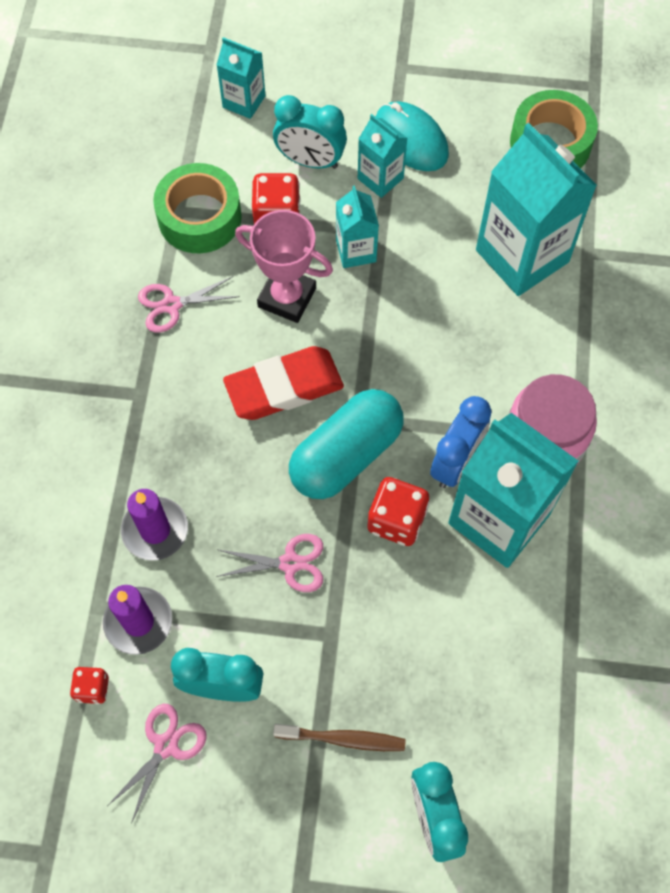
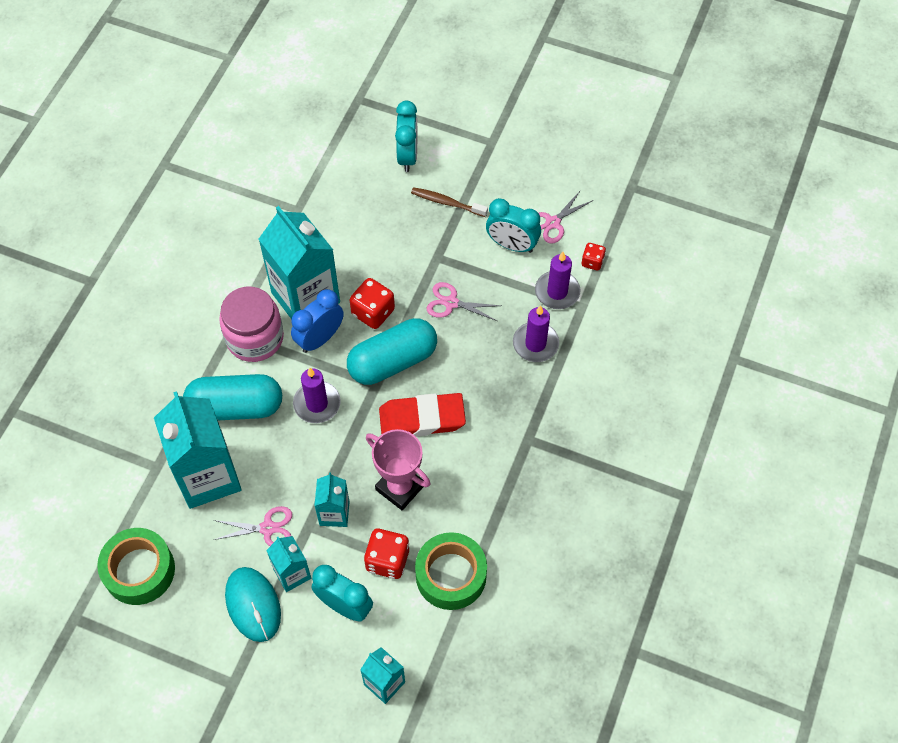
camera: 165 degrees left, 5 degrees down
(171, 305) = (490, 503): pink scissors -> pink scissors (268, 528)
(425, 374) = (317, 404): none -> purple candle
(526, 345) = (236, 407): none -> turquoise capsule

